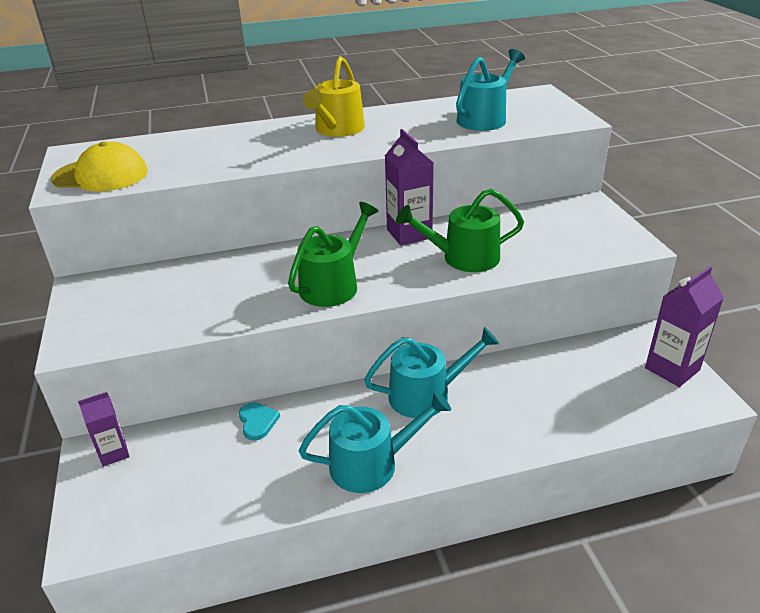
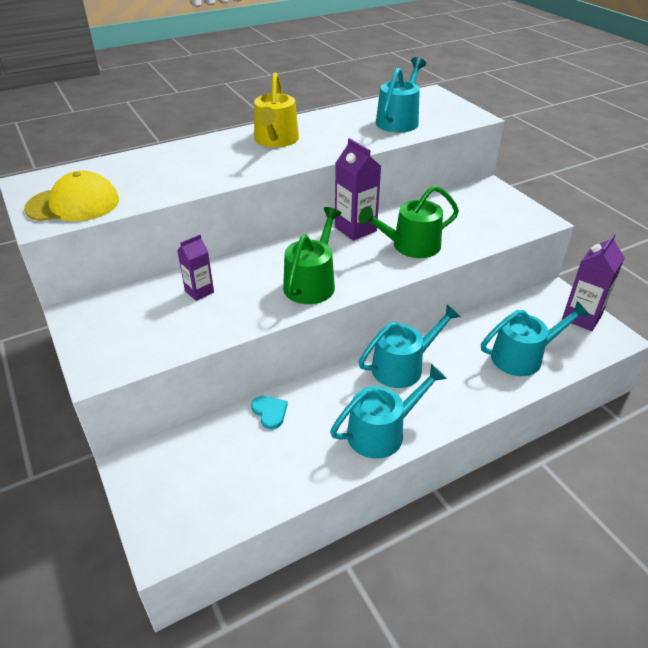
camera: 15 degrees left, 5 degrees up
(114, 453) = (151, 462): purple carton -> purple carton (199, 291)
(577, 404) = (522, 356): none -> turquoise watering can

